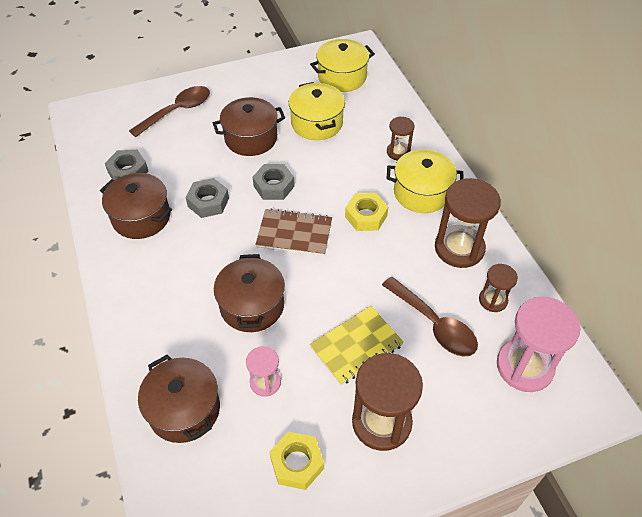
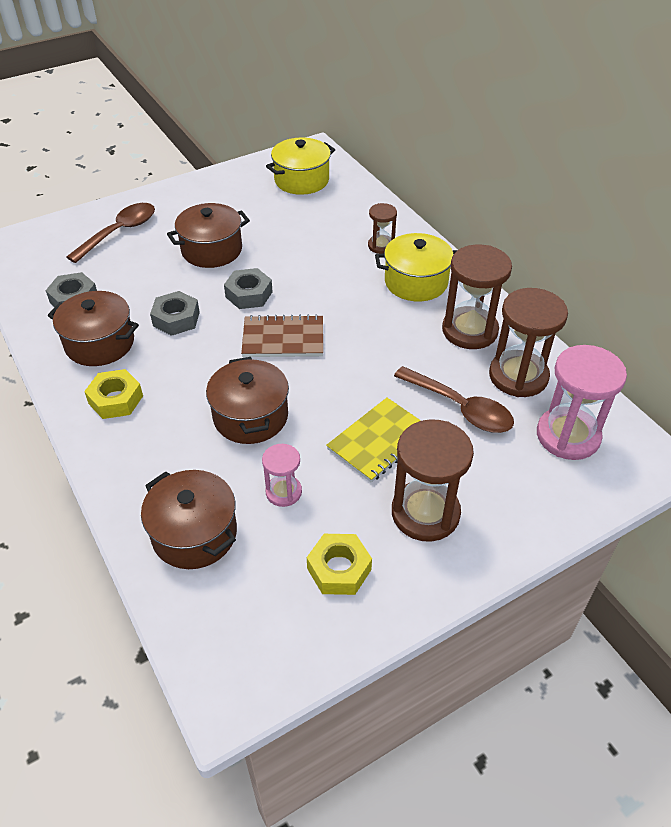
camera: 10 degrees left, 5 degrees down
(317, 123) = (283, 227): yellow pot -> none
(366, 216) = (360, 312): yellow nut -> yellow nut (116, 400)
(493, 300) = (518, 376): brown hourglass -> brown hourglass, size x1.85

